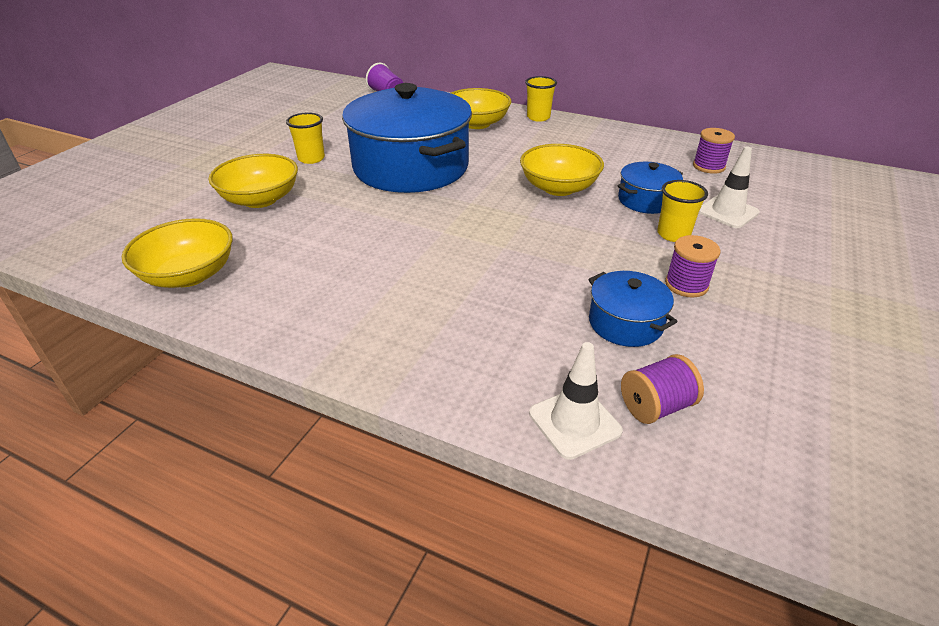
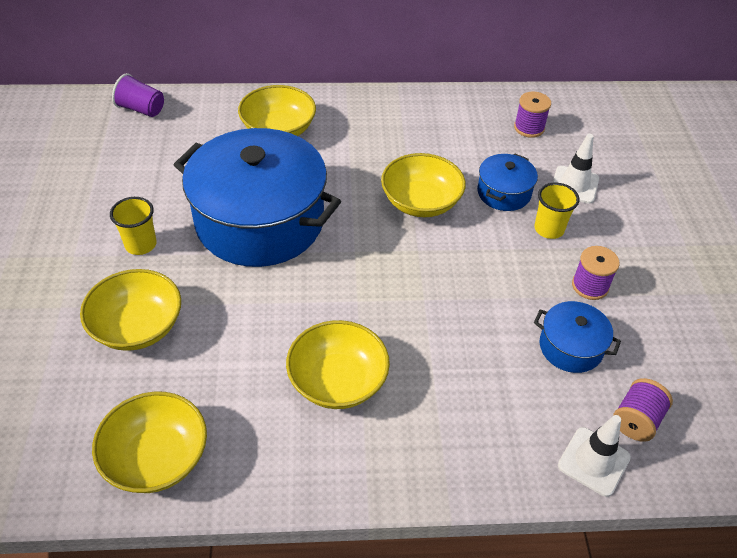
camera: 30 degrees left, 10 degrees up
(375, 275) = (337, 381): none -> yellow bowl
(538, 117) = (334, 100): yellow cup -> none

